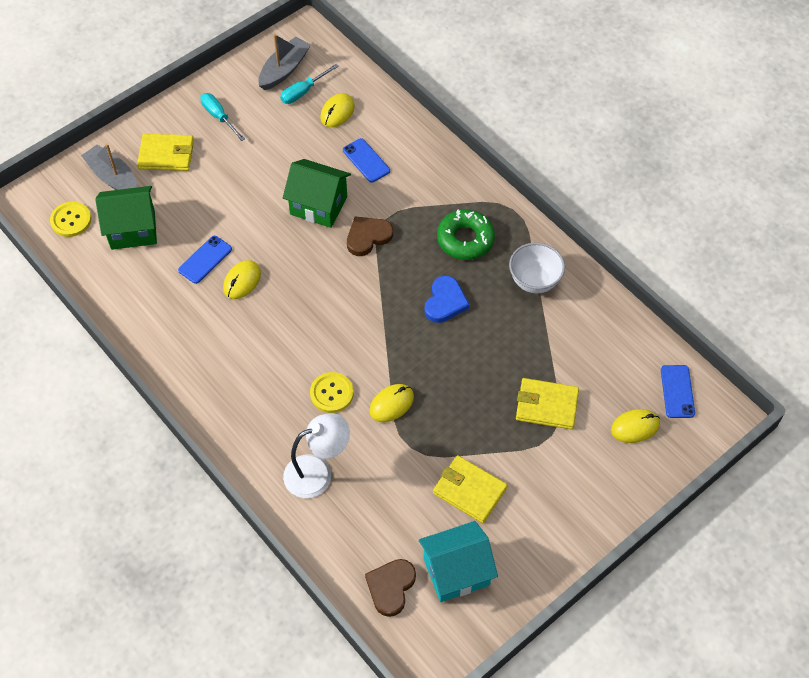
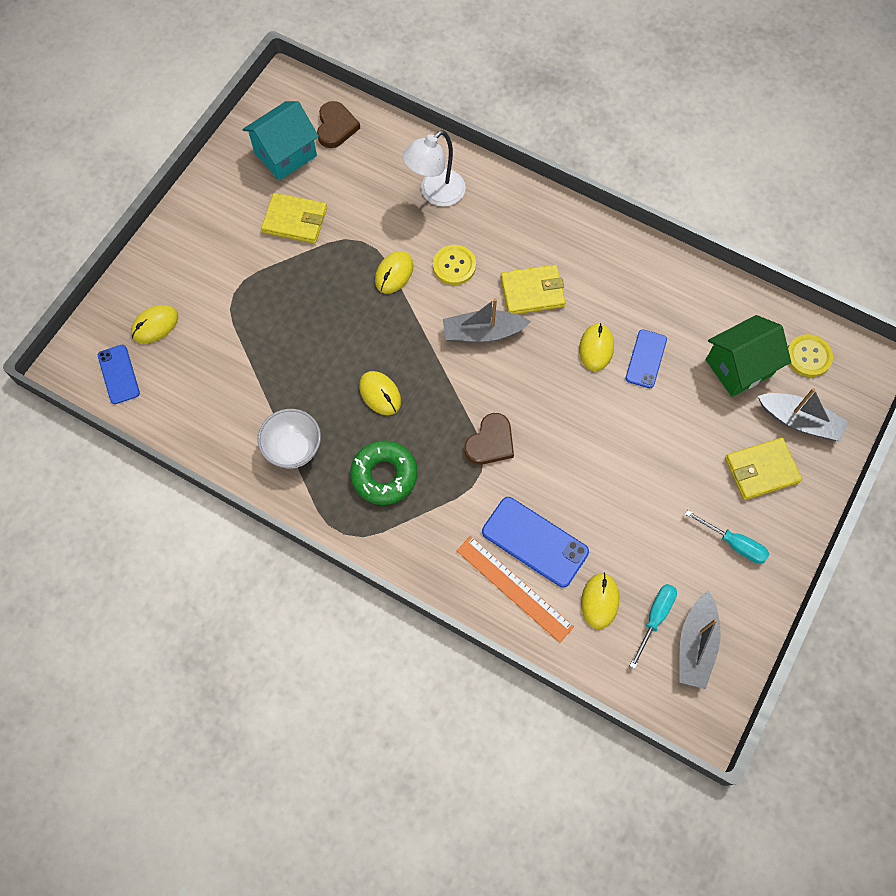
camera: 160 degrees right, 10 degrees up
(318, 205) = (561, 463): green house -> none
(333, 324) = (482, 333): none -> grey boat
(366, 160) = (535, 542): blue phone -> blue phone, size x1.58
(396, 137) = (514, 588): none -> orange ruler
(445, 302) = (380, 394): blue heart -> yellow mouse
(546, 405) = (245, 319): yellow wallet -> yellow wallet (532, 292)

